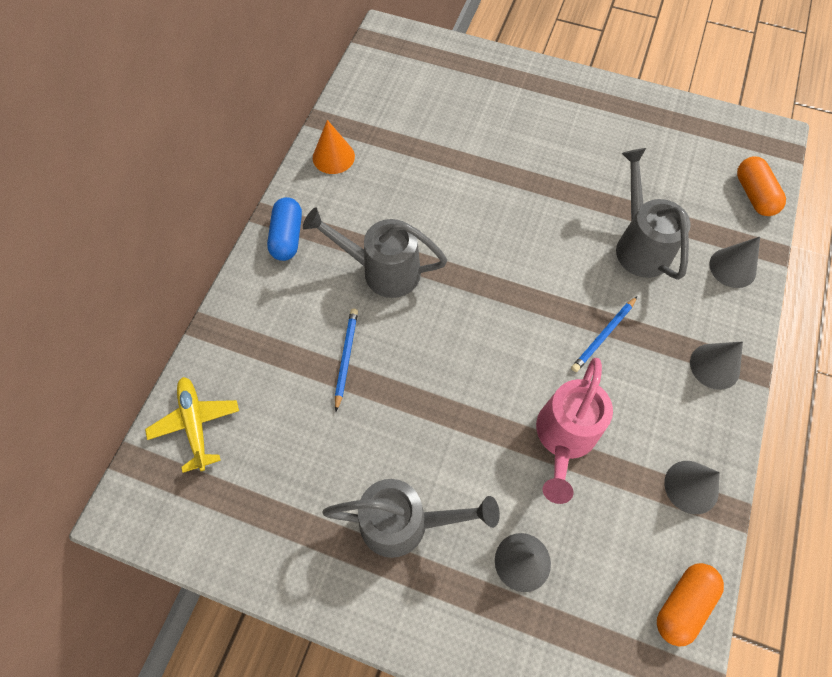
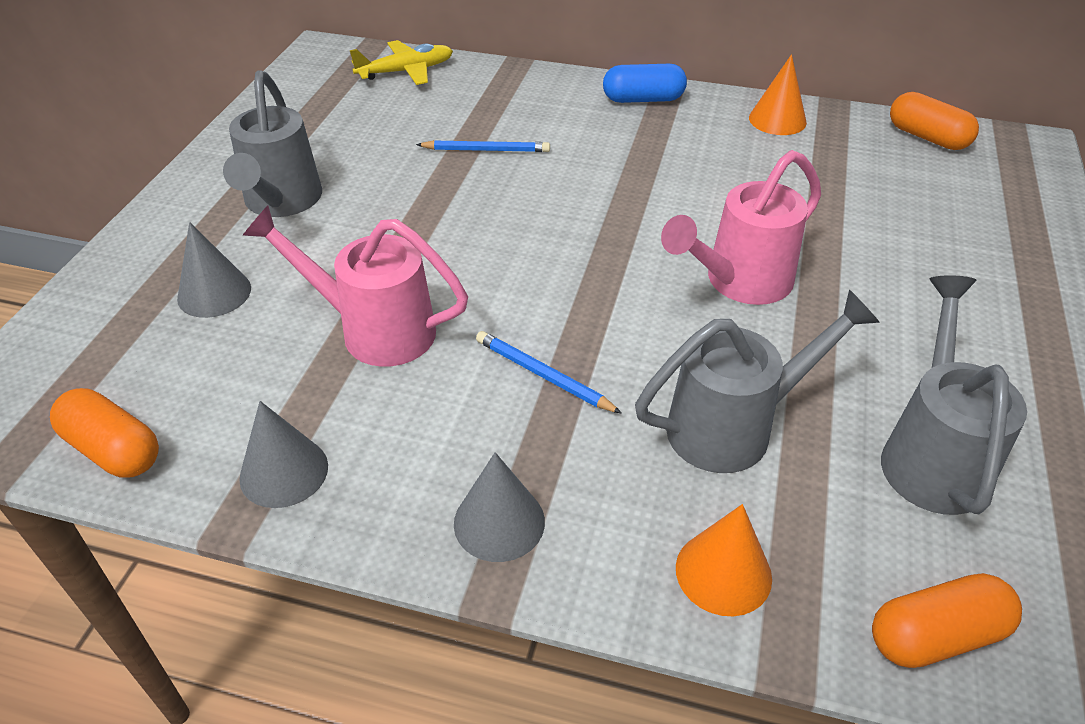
camera: 85 degrees right, 20 degrees down
(370, 81) = (927, 137): none -> orange capsule
(383, 271) = (612, 167): grey watering can -> grey watering can (932, 456)
(518, 217) = (740, 282): none -> pink watering can
(732, 267) = (723, 572): grey cone -> orange cone

